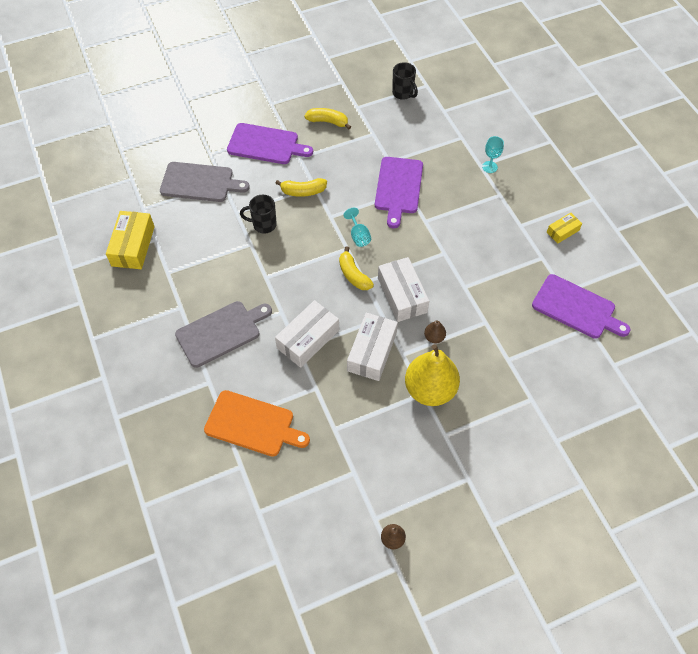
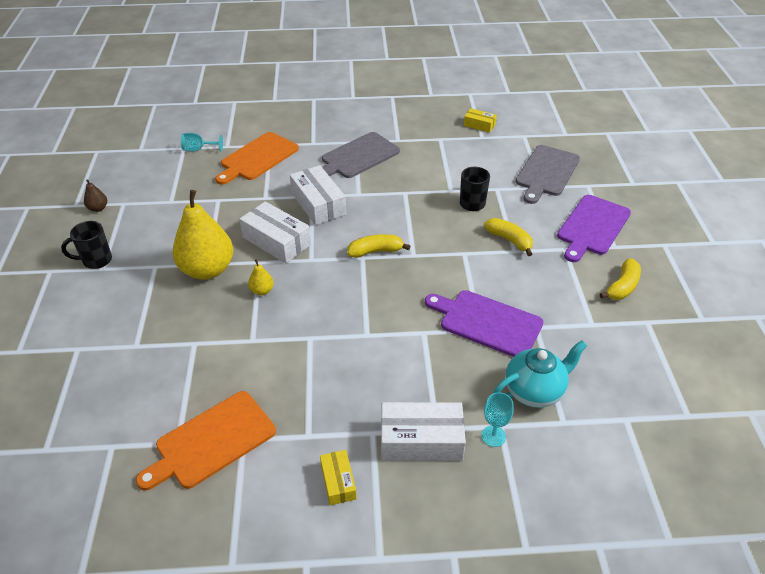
camera: 110 degrees right, 15 degrees down
(133, 246) = (479, 125): yellow box -> yellow box, size x0.55
(221, 332) = (358, 156): grey cutting board -> grey cutting board turned 60 degrees clockwise
(303, 191) = (509, 240): yellow banana -> yellow banana turned 120 degrees clockwise
(358, 236) = (426, 268): turquoise goblet -> turquoise goblet (198, 150)
(402, 295) = (329, 281): white box -> white box (421, 440)
(403, 93) = (671, 380): black mug -> black mug (96, 260)
(434, 337) = (262, 291): brown pear -> yellow pear
(445, 154) = (534, 391): none -> turquoise teapot
(576, 308) = (212, 441): purple cutting board -> orange cutting board

